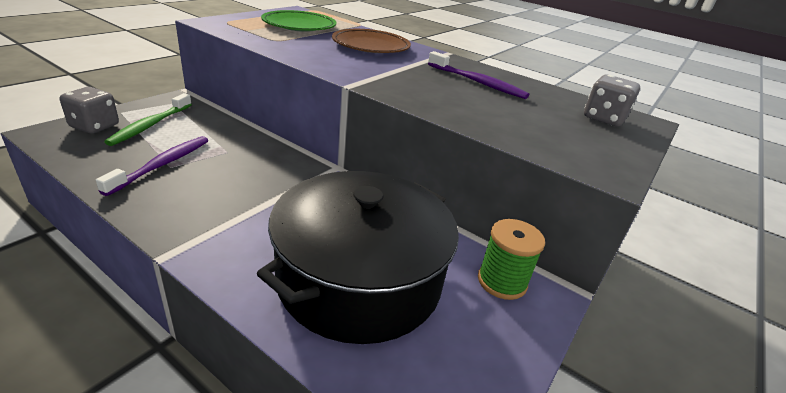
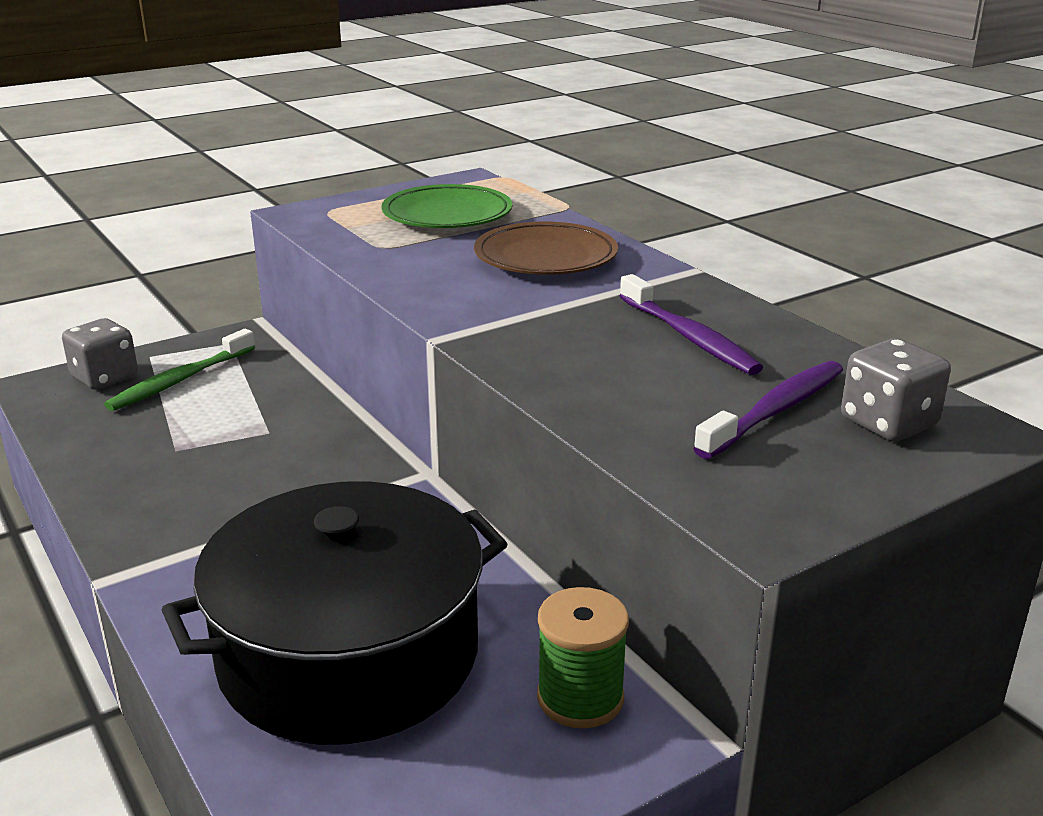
camera: 25 degrees right, 5 degrees down
(162, 164) = (166, 446): purple toothbrush -> purple toothbrush (775, 410)

